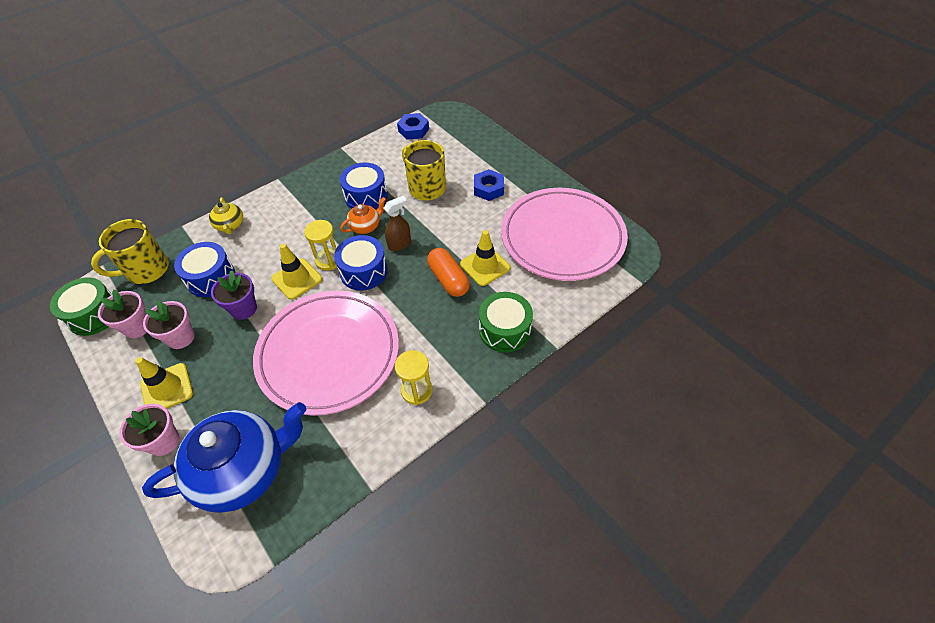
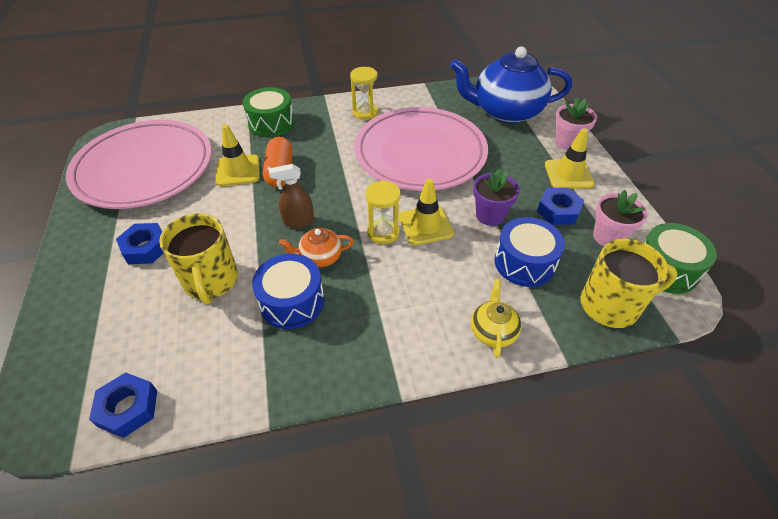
camera: 155 degrees left, 5 degrees down
(181, 337) = (558, 211): pink flower pot -> blue nut
(363, 271) = (353, 207): blue drum -> none

